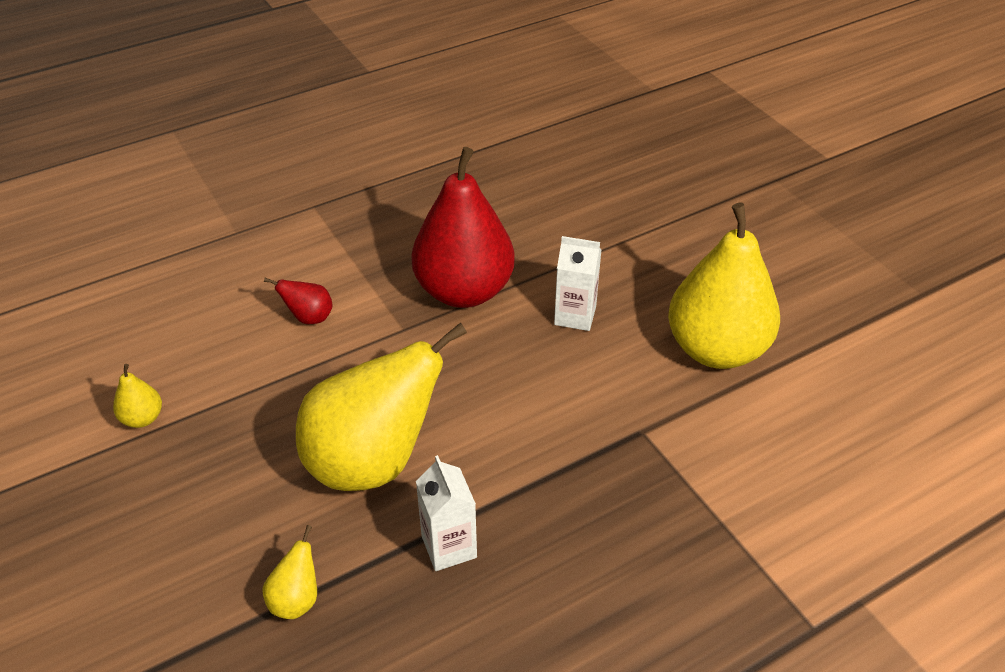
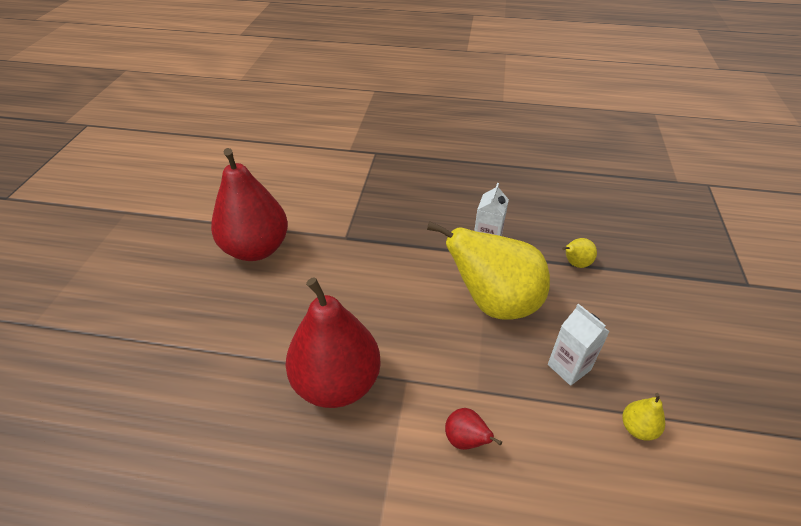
camera: 140 degrees left, 0 degrees up
(575, 316) = (295, 315): white carton -> white carton (569, 367)
(716, 349) = (256, 249): yellow pear -> red pear

